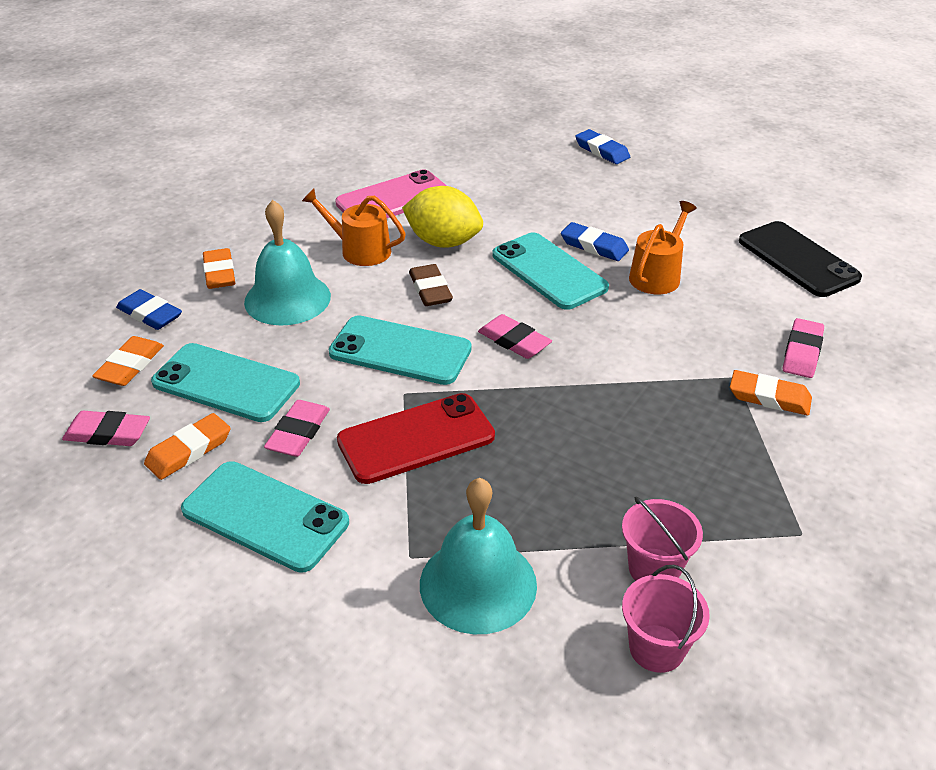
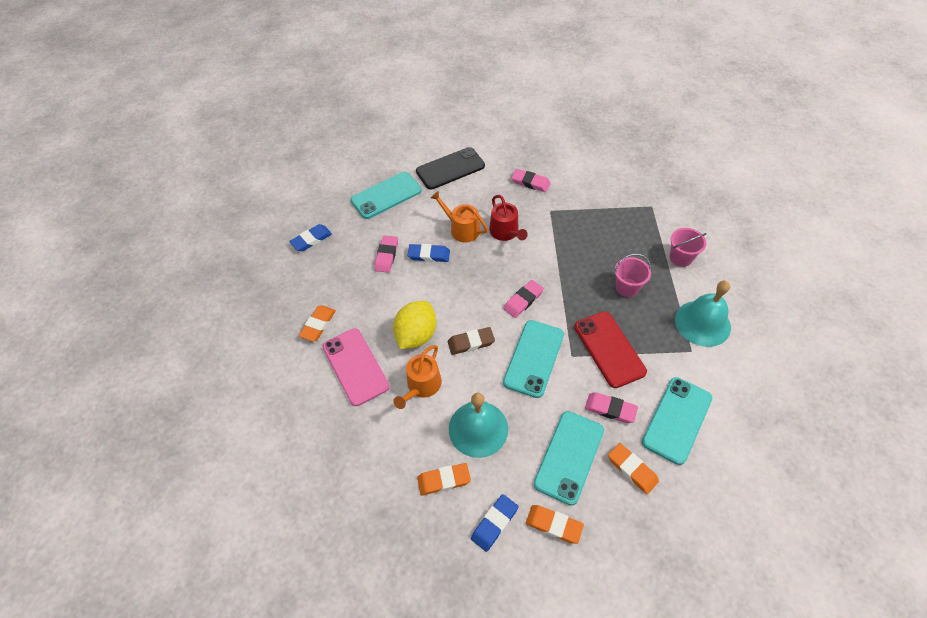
camera: 85 degrees left, 15 degrees up
(108, 433) = (622, 524): pink eraser -> pink eraser (386, 256)
(549, 271) = (454, 279): turquoise phone -> turquoise phone (386, 195)
(594, 246) = (429, 255): blue eraser -> blue eraser turned 60 degrees clockwise
(656, 648) = (722, 262): pink bucket -> pink bucket (627, 287)
(662, 322) = (505, 232): none -> red watering can
(769, 397) = (565, 200): orange eraser -> orange eraser (318, 325)

